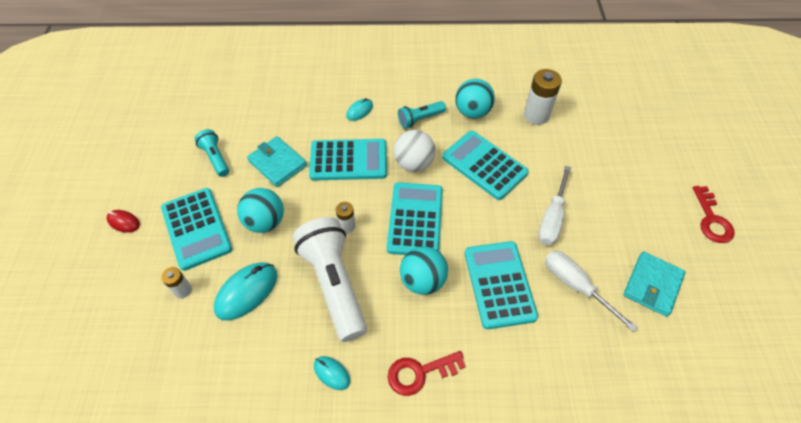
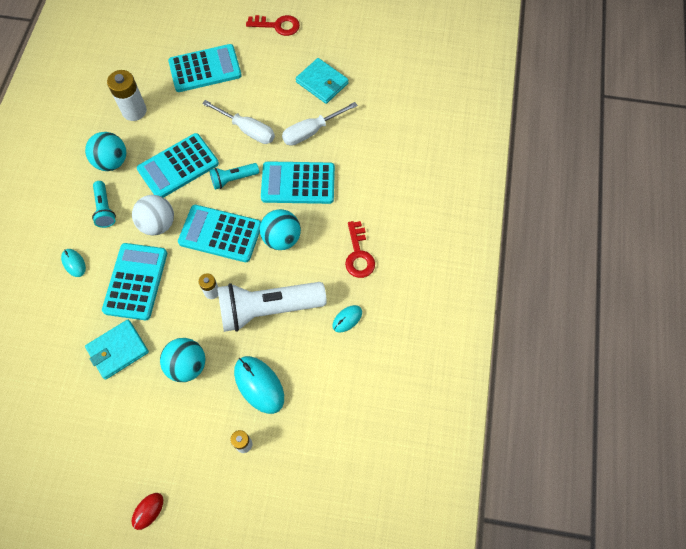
camera: 80 degrees left, 10 degrees up
(196, 228) = (177, 433): turquoise calculator -> turquoise calculator (205, 69)
(215, 158) = (90, 414): turquoise flashlight -> turquoise flashlight (233, 179)

